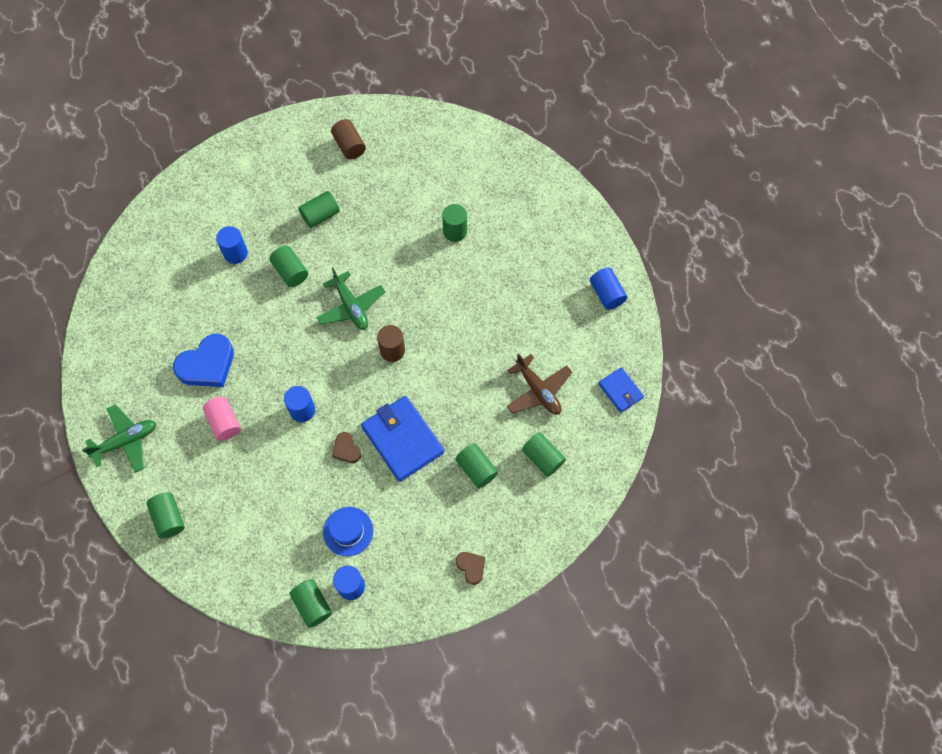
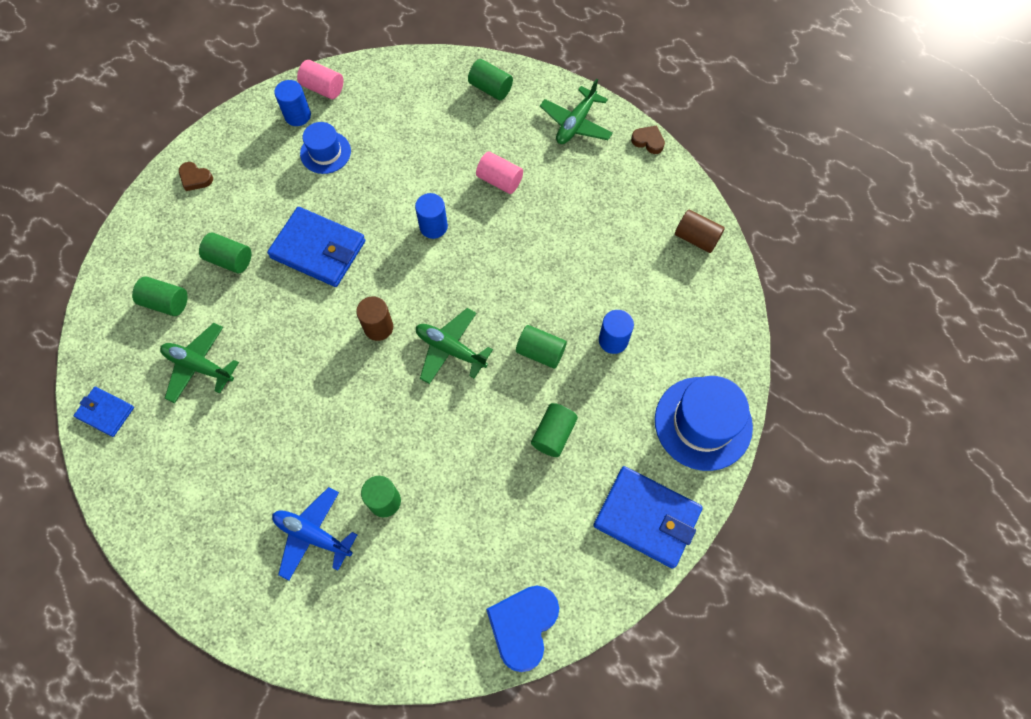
camera: 150 degrees right, 0 degrees up
(207, 365) = (554, 219): blue heart -> blue heart (523, 626)
(221, 172) = (703, 423): none -> blue hat
(299, 140) = (646, 518): none -> blue wallet
(312, 605) = (323, 88): green cylinder -> pink cylinder
(346, 449) = (368, 215): brown heart -> brown heart (648, 141)
(349, 146) = (581, 545): brown cylinder -> brown cylinder (696, 238)
(511, 235) = (313, 535): none -> blue plane
(538, 391) = (199, 366): brown plane -> green plane
(606, 294) = (162, 520): blue cylinder -> none

